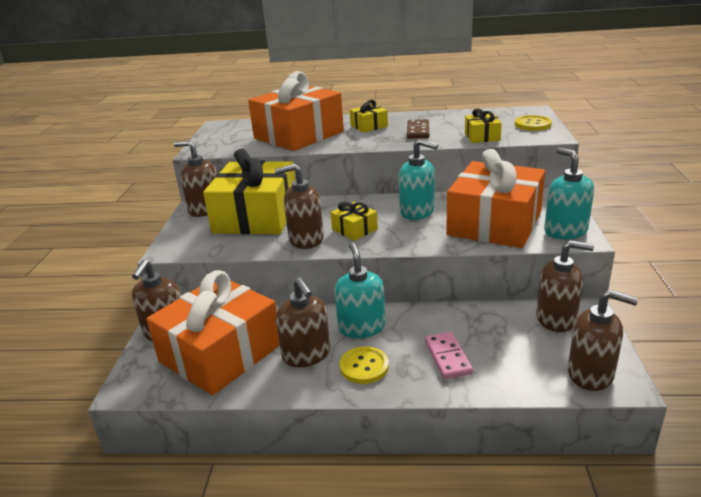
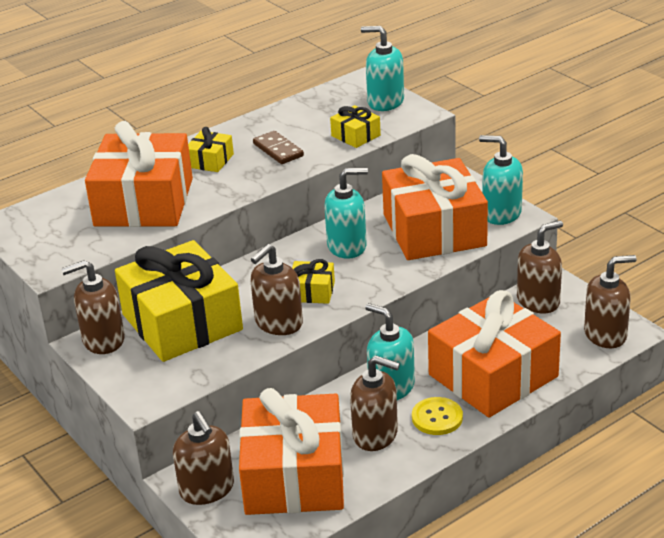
camera: 40 degrees left, 5 degrees up
(447, 357) = (493, 375): pink domino -> orange gift
(533, 124) = (385, 102): yellow button -> turquoise soap dispenser

